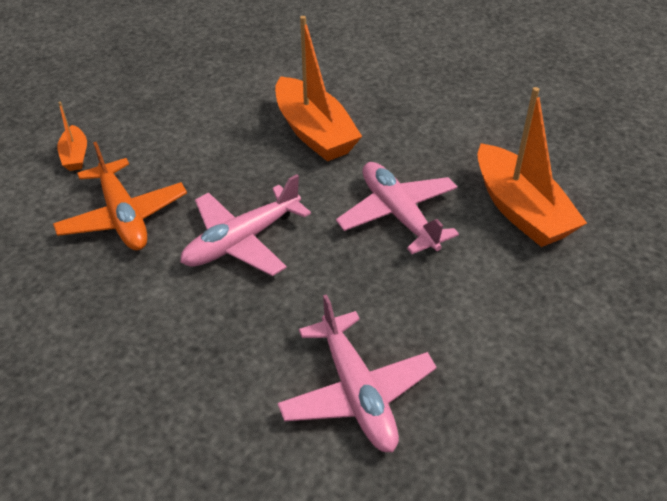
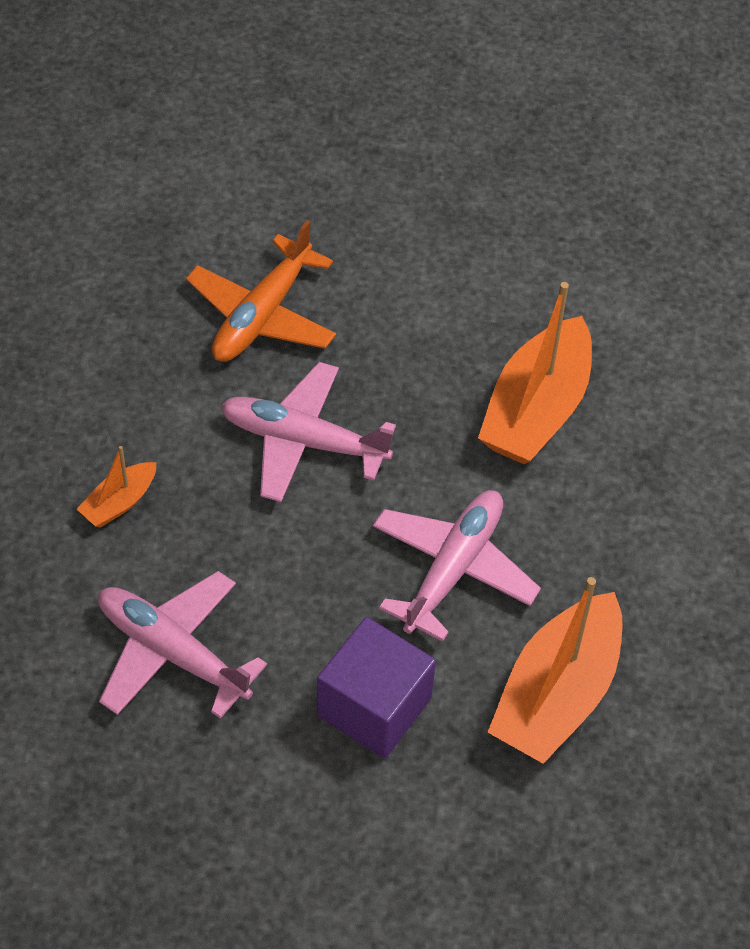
camera: 55 degrees right, 10 degrees up
(75, 155) = (319, 210): orange boat -> orange boat (119, 502)
(356, 393) = (172, 652): pink plane -> pink plane turned 90 degrees clockwise
(477, 298) = (374, 707): none -> purple cube

